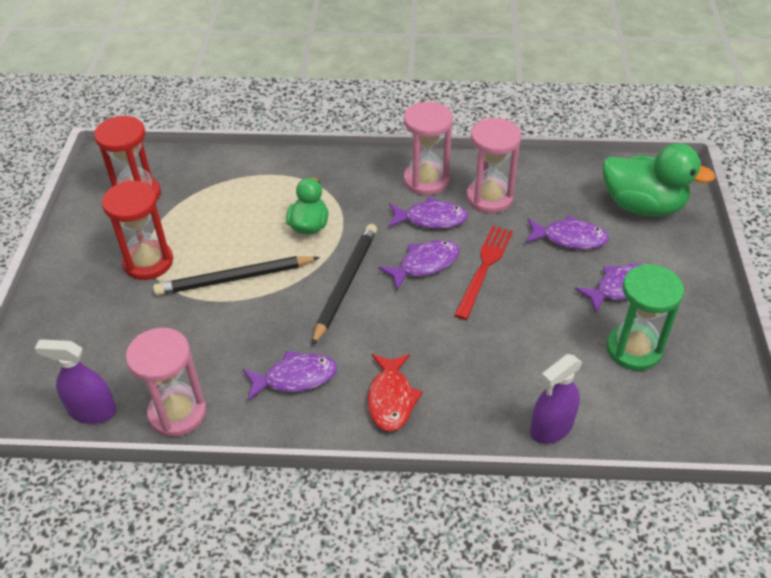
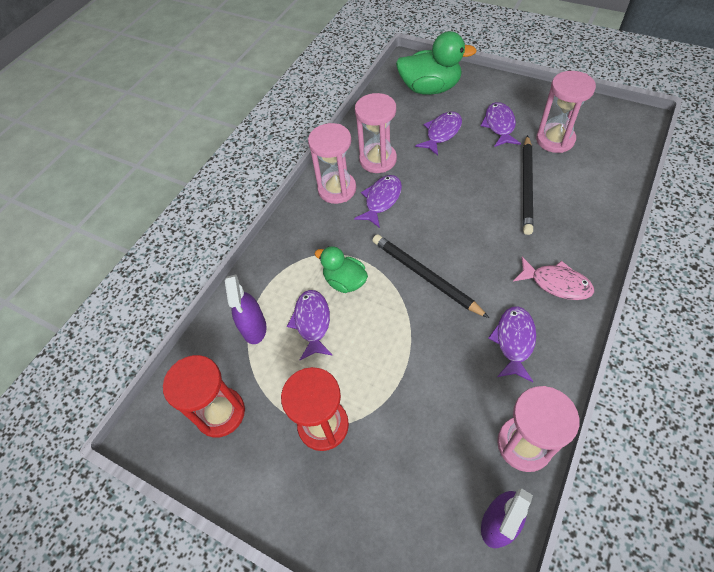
camera: 60 degrees left, 10 degrees up
(235, 278) = (381, 355): black pencil -> black pencil (526, 186)
(391, 399) = (556, 283): red fish -> pink fish
(425, 264) = (428, 219): purple fish -> purple fish (312, 322)
(484, 268) = (448, 187): red fork -> none
(551, 428) = (608, 203): purple spray bottle -> purple spray bottle (254, 327)
(633, 349) = (555, 140): green hourglass -> pink hourglass
(642, 206) = (430, 88): green duck -> green duck turned 45 degrees clockwise

